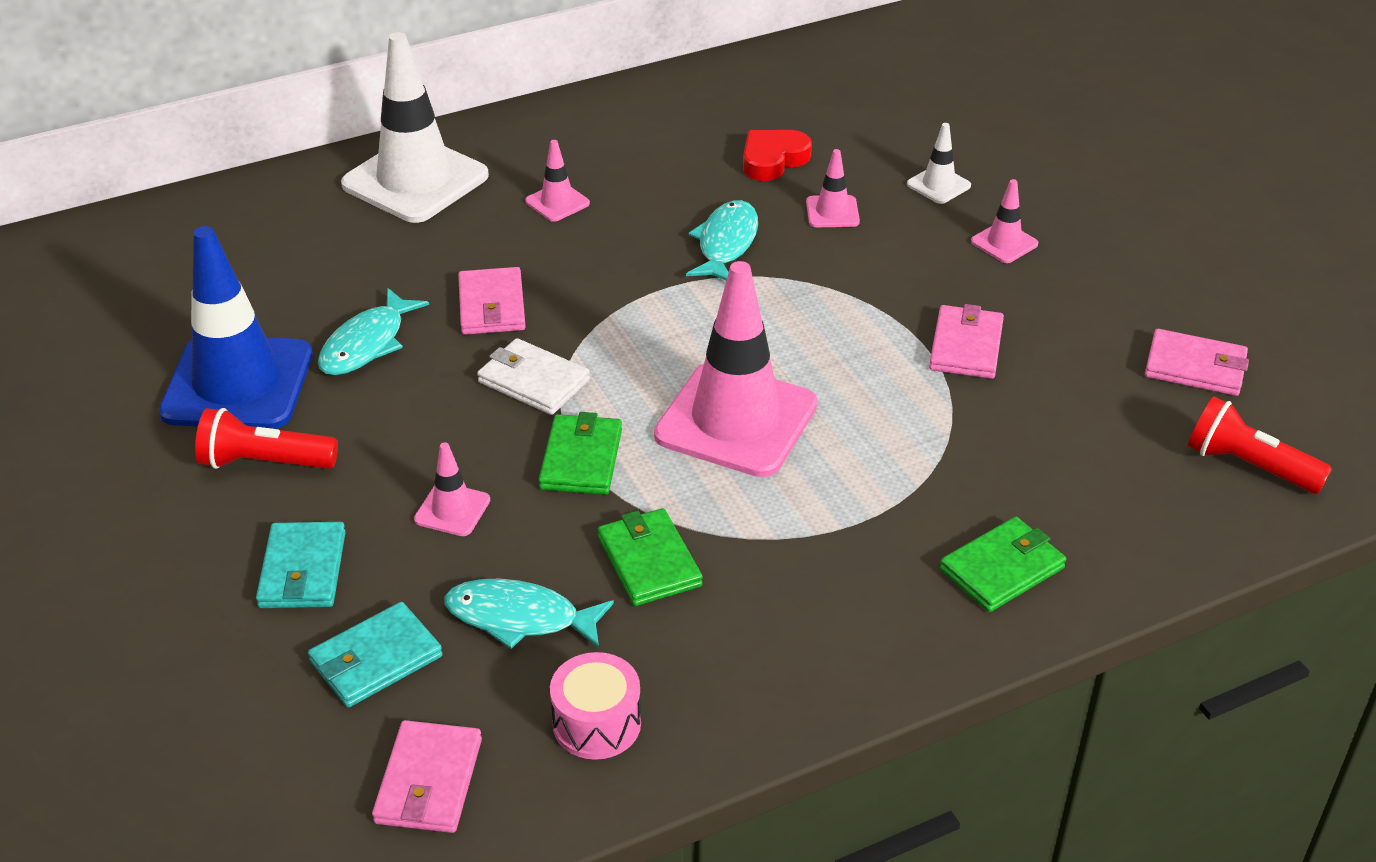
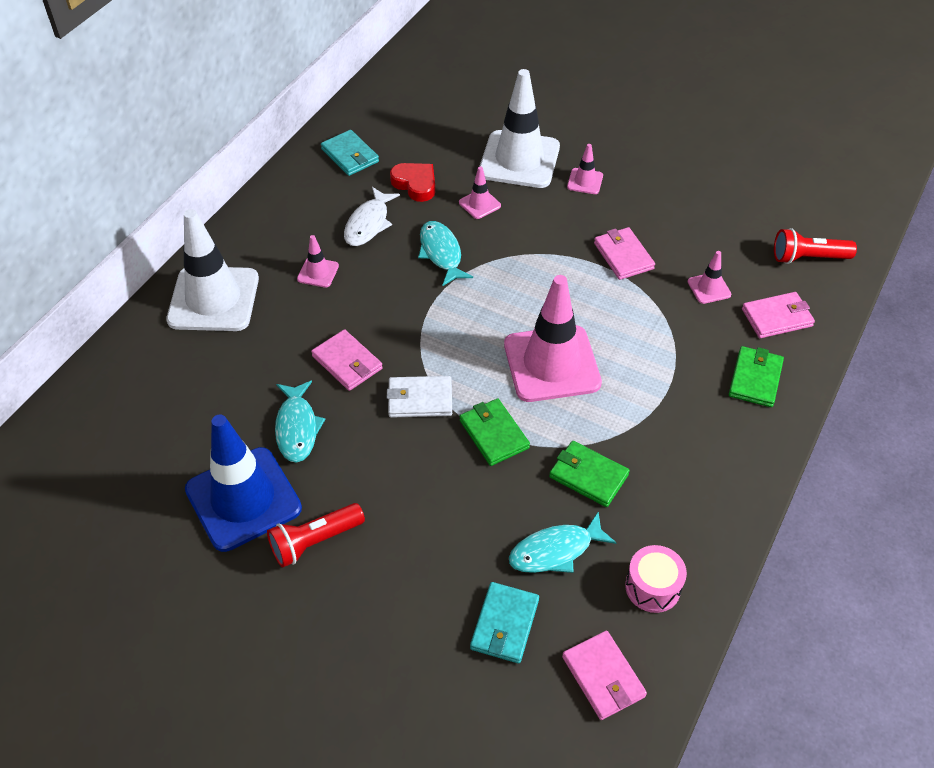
camera: 35 degrees left, 10 degrees up
(303, 570) = (408, 596): turquoise wallet -> turquoise wallet (350, 155)
(452, 510) = (455, 507): pink traffic cone -> pink traffic cone (709, 288)
(671, 177) = (368, 223): none -> white fish
(773, 160) = (415, 184): red heart -> red heart turned 120 degrees clockwise
(938, 185) = (519, 160): white traffic cone -> white traffic cone, size x2.29
(1195, 367) = (738, 213): pink wallet -> pink wallet (777, 317)

